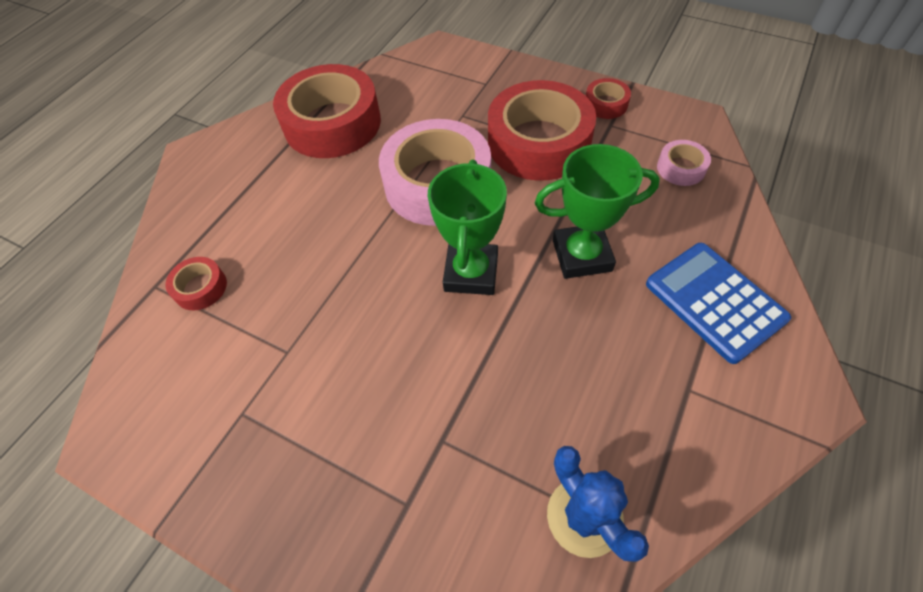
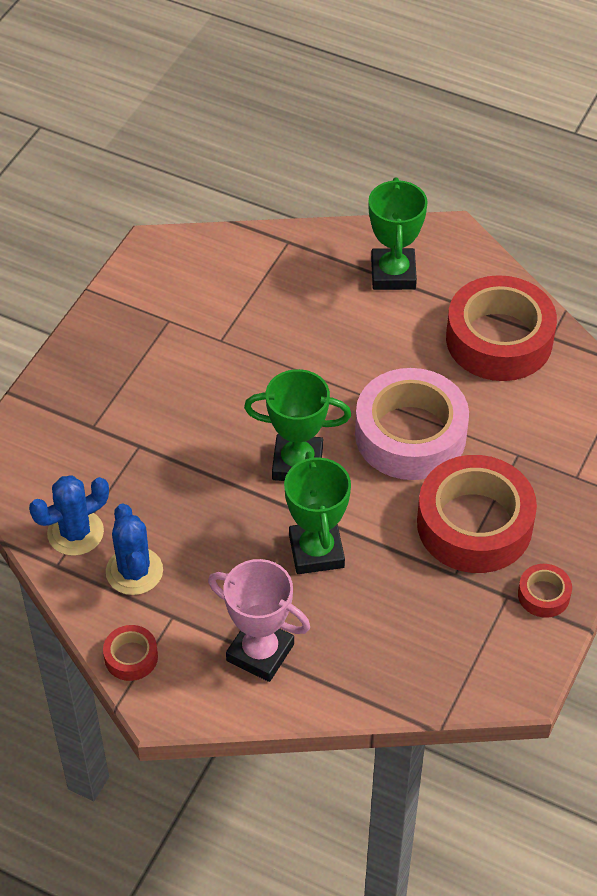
camera: 85 degrees right, 5 degrees down
(200, 288) = (285, 272): red tape -> red tape (131, 657)
(232, 195) = (393, 274): none -> green trophy
(634, 436) = (134, 571): none -> blue cactus
(681, 168) = (437, 655): pink tape -> none
(714, 301) = (260, 652): blue calculator -> pink trophy

